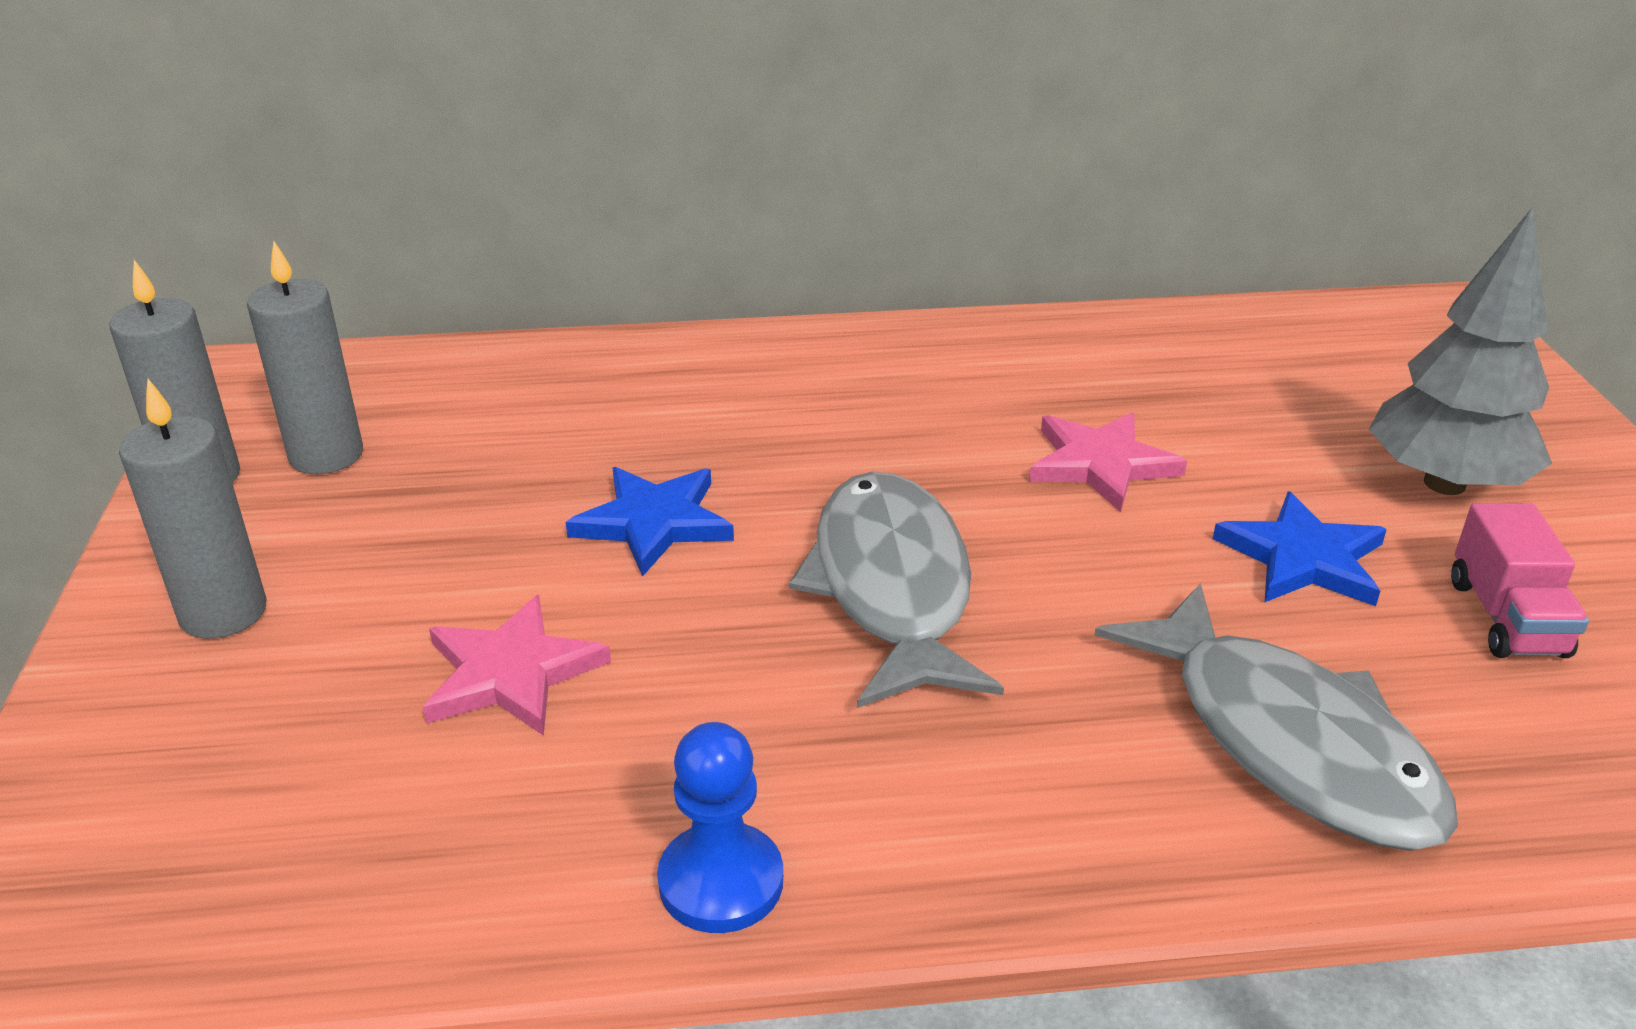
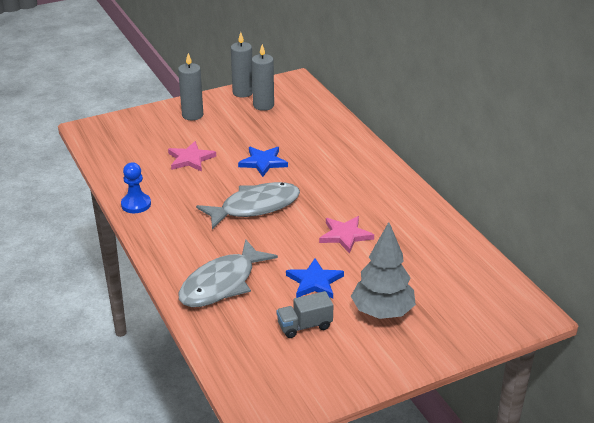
camera: 70 degrees right, 0 degrees up
(1506, 618) = (304, 326): pink truck -> grey truck

